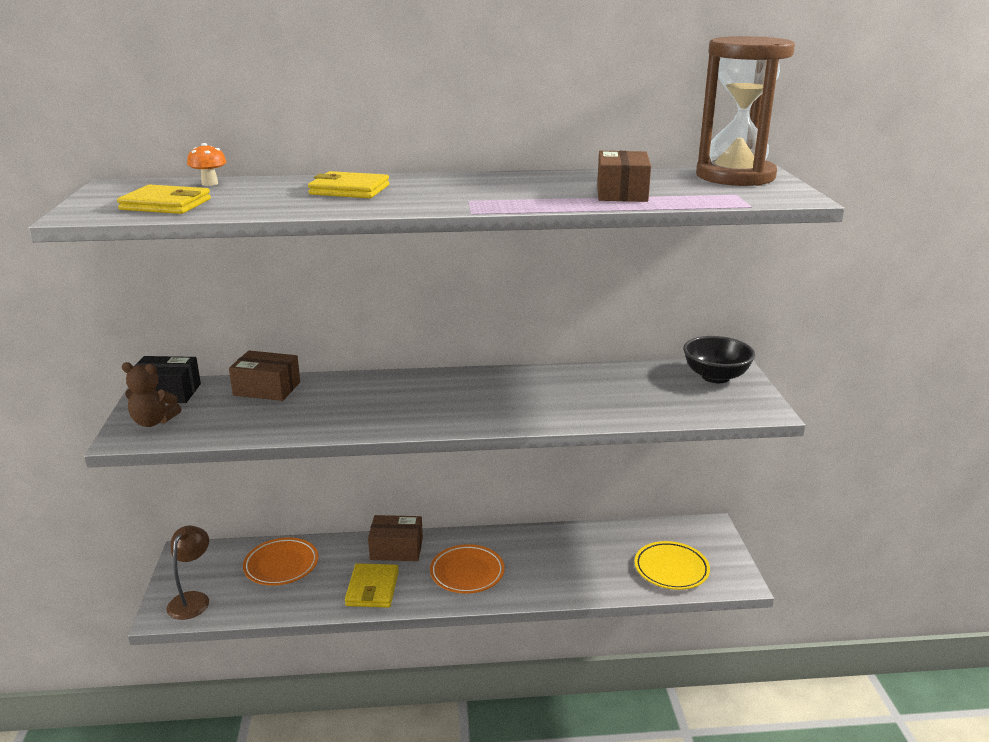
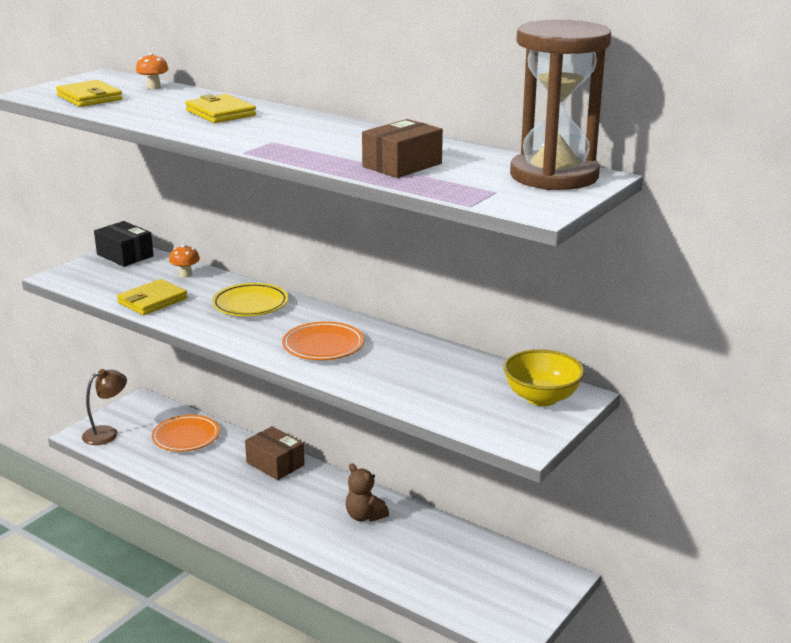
camera: 40 degrees right, 0 degrees up
(153, 422) = (87, 272): brown teddy bear -> brown teddy bear (365, 516)
(267, 388) = (185, 275): brown box -> orange mushroom
(372, 588) = (221, 483): yellow wallet -> yellow wallet (152, 301)
(467, 573) = (300, 507): orange plate -> orange plate (323, 346)
(671, 569) = (467, 591): yellow plate -> yellow plate (250, 304)
(715, 377) = (541, 398): black bowl -> yellow bowl

